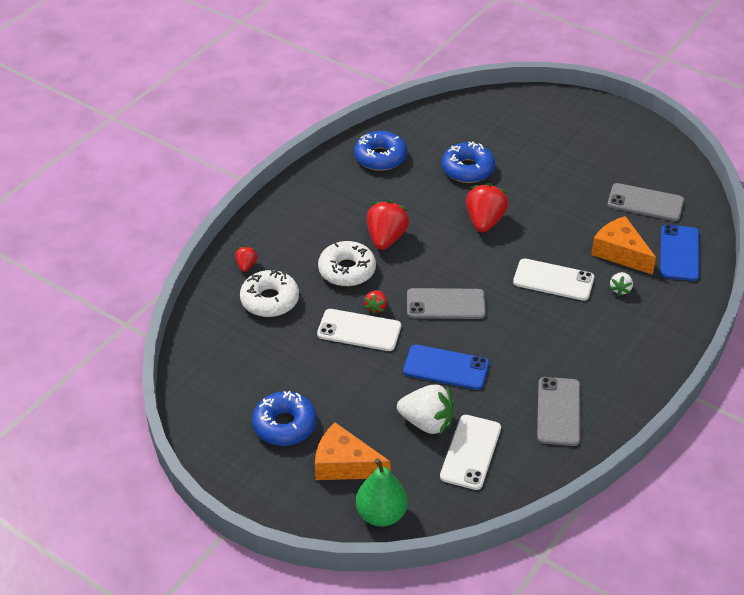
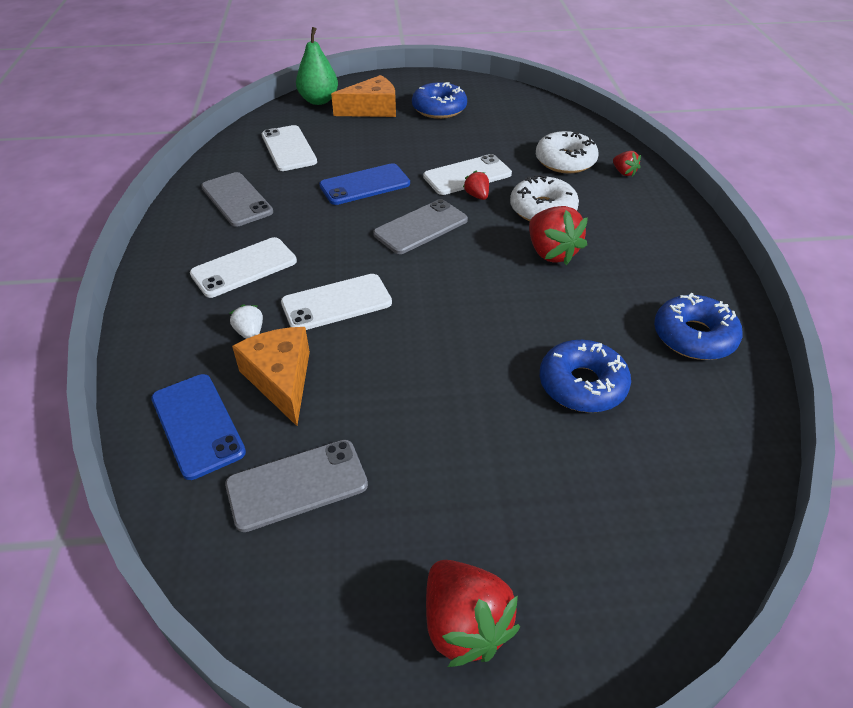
camera: 140 degrees right, 0 degrees up
(427, 422) = (341, 149): white strawberry -> none
(485, 221) = (479, 327): red strawberry -> red strawberry (464, 625)
(594, 339) = (244, 268): none -> white phone
(620, 253) = (281, 379): orange cheese -> orange cheese turned 120 degrees counterclockwise

